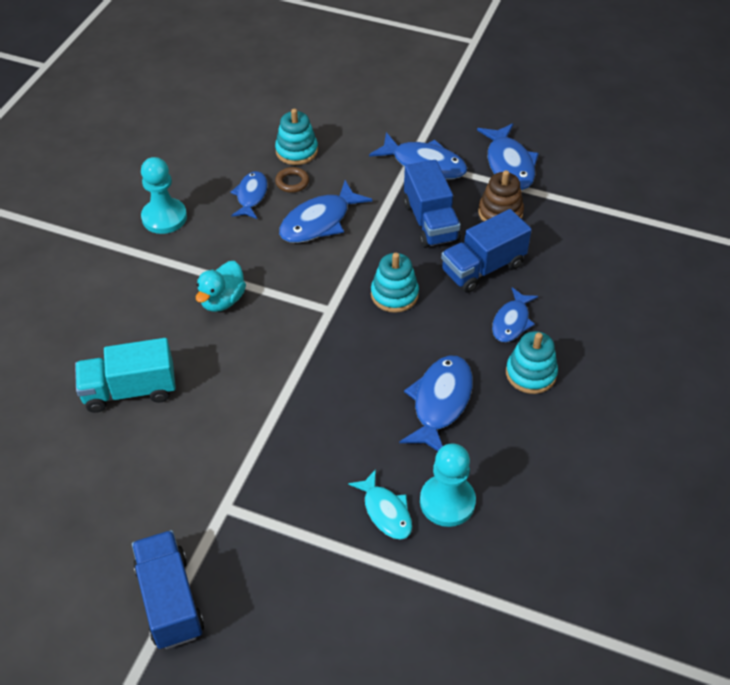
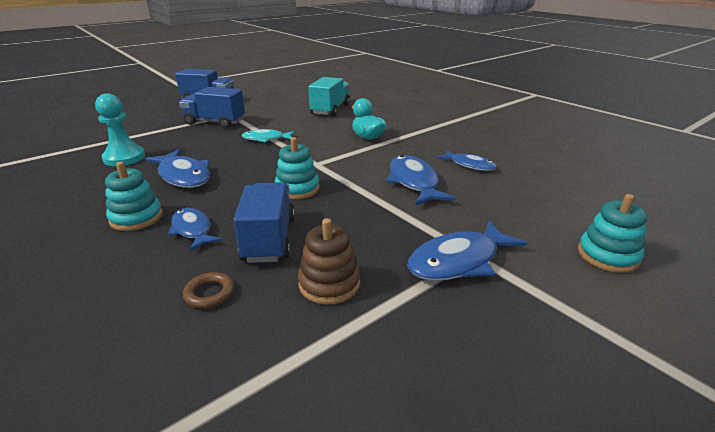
camera: 120 degrees right, 20 degrees down
(164, 217) = (466, 136): turquoise pawn -> none
(292, 182) = (476, 183): brown ring -> brown ring (209, 293)
(296, 151) = (523, 196): turquoise stacking toy -> turquoise stacking toy (608, 255)
(386, 511) = (155, 142): turquoise fish -> turquoise fish (266, 139)
(430, 222) = (361, 232): blue truck -> blue truck (215, 122)
(509, 165) = (410, 334): blue fish -> none

